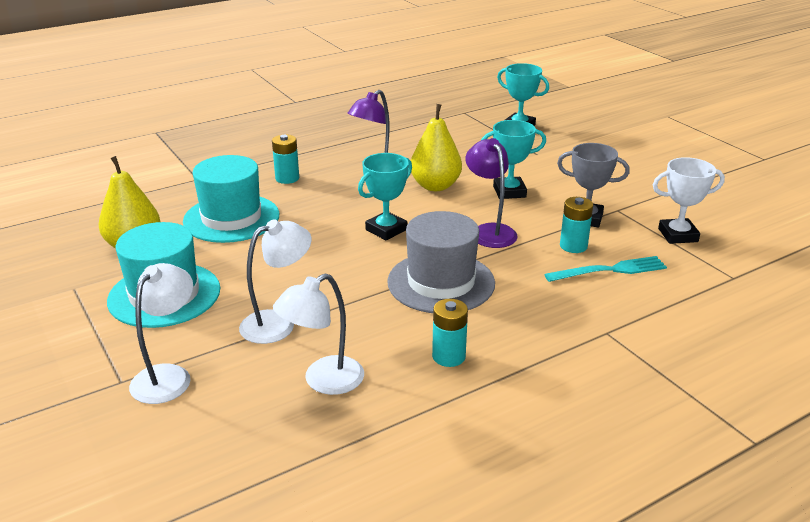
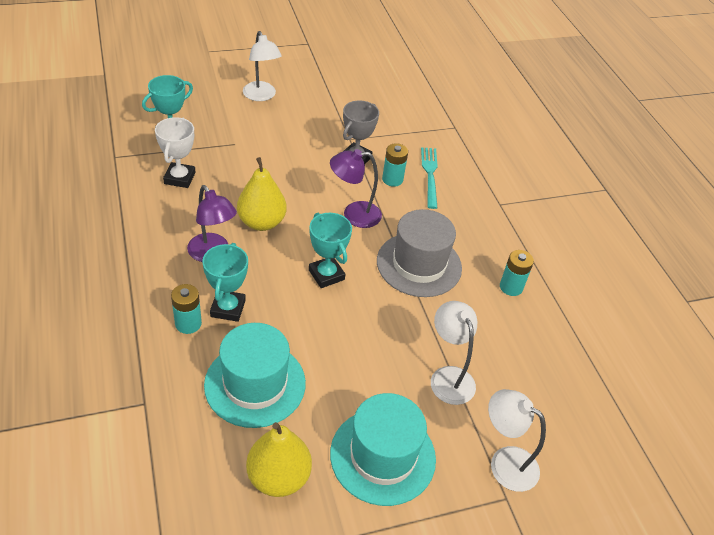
camera: 80 degrees left, 15 degrees up
(323, 381) = (527, 362): white lamp -> white lamp (261, 96)
(509, 192) = (295, 182): turquoise trophy -> turquoise trophy (228, 308)
(678, 235) = (396, 127): white trophy -> white trophy (179, 178)

